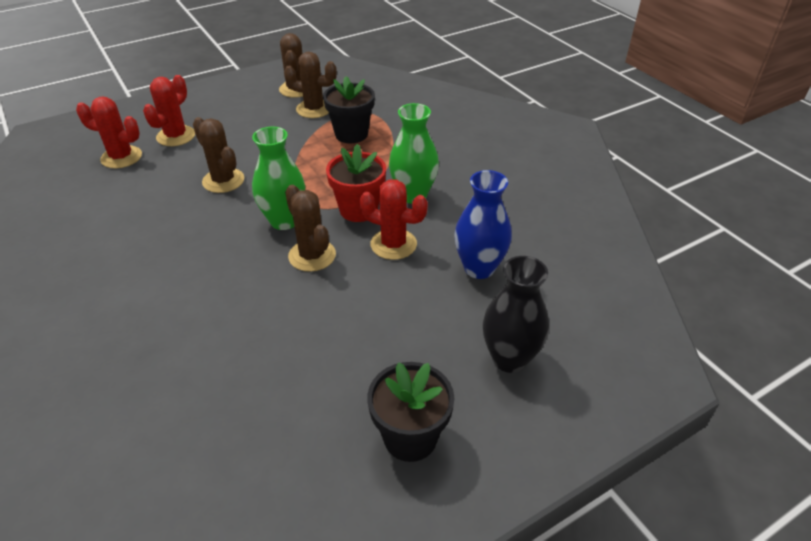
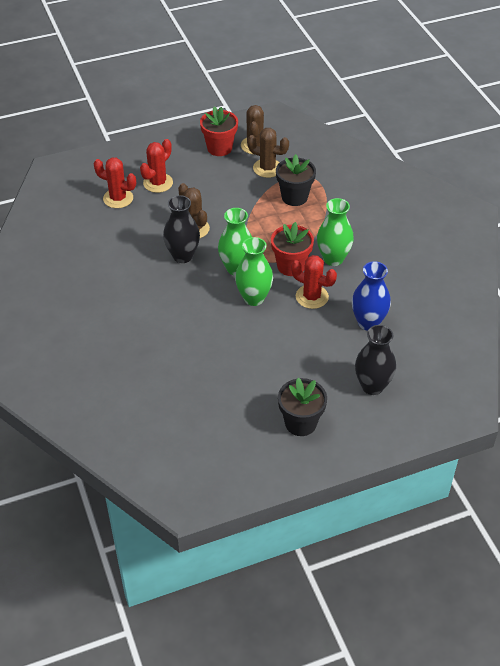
camera: 10 degrees right, 5 degrees up
(208, 214) = (183, 256): none -> black vase
(254, 95) = (219, 148): none -> red flower pot
(312, 255) = (254, 298): brown cactus -> green vase

